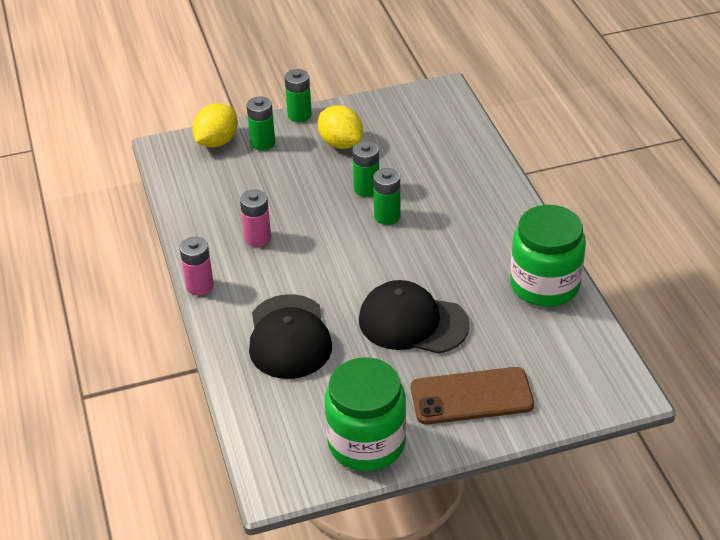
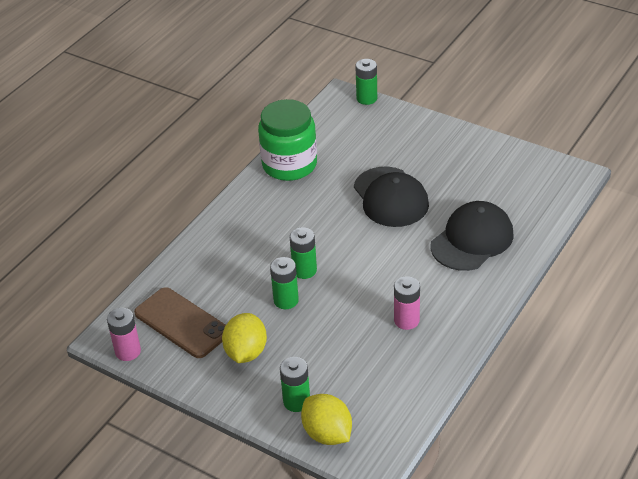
camera: 130 degrees left, 0 degrees up
(199, 286) = (487, 314): pink battery -> pink battery (128, 351)
(217, 142) = (327, 434): yellow lemon -> yellow lemon turned 60 degrees clockwise
(299, 115) = (233, 406): green battery -> green battery (366, 98)
(366, 443) = (502, 160): green jar -> none
(471, 396) = (417, 143): brown phone -> brown phone (182, 323)

